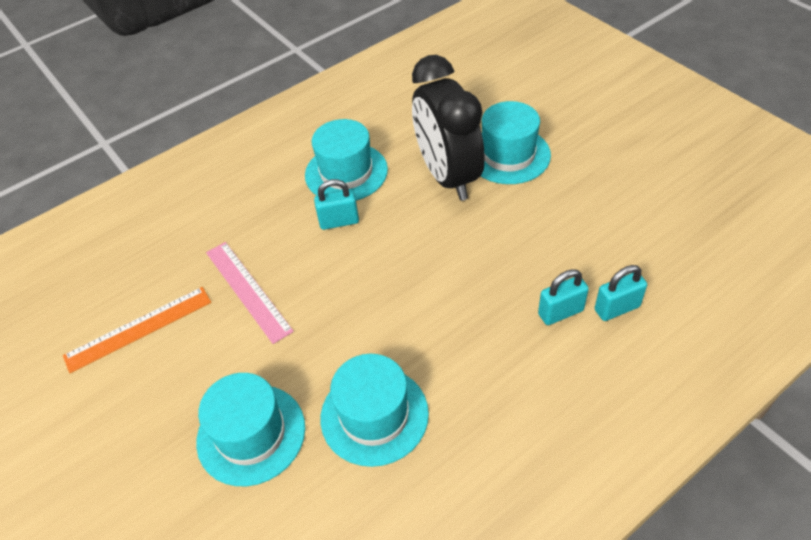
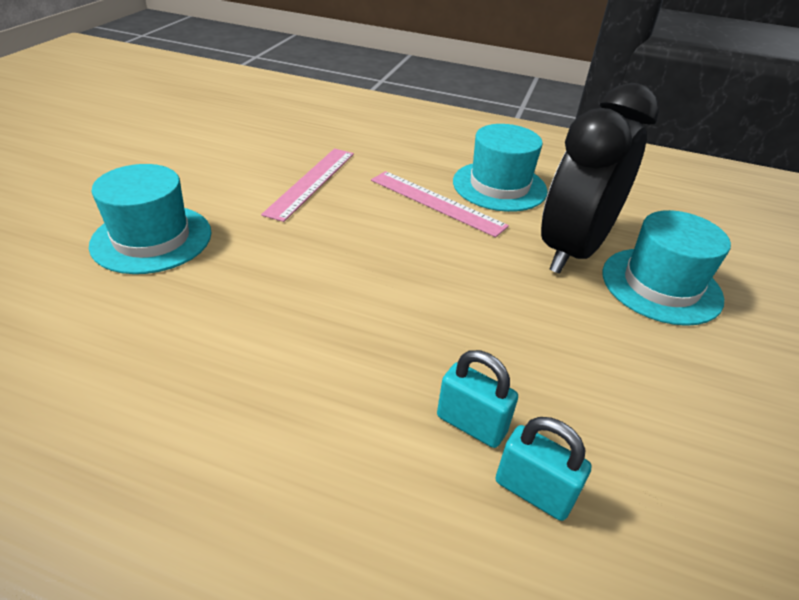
camera: 50 degrees right, 10 degrees down
(139, 329) = (233, 147): orange ruler -> none
(339, 221) = (436, 202): turquoise padlock -> pink ruler
(374, 415) = (211, 309): turquoise hat -> none

